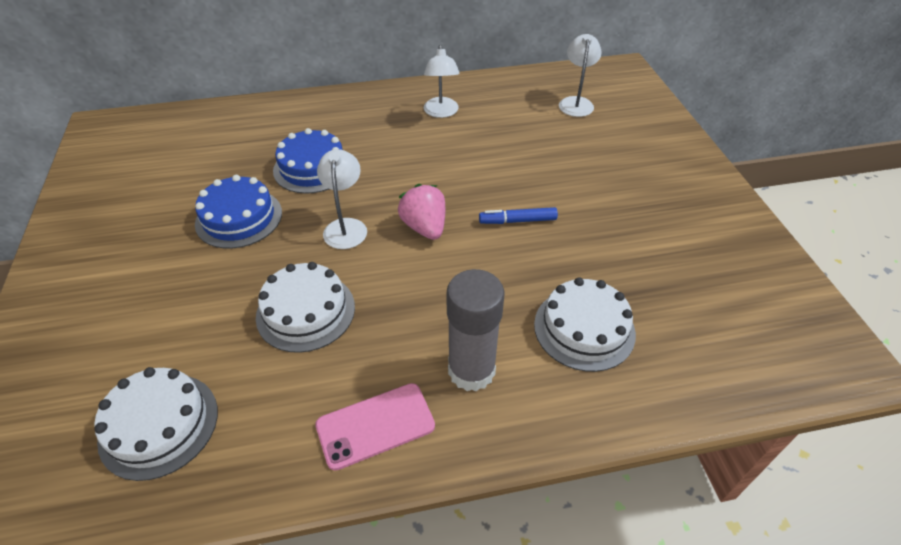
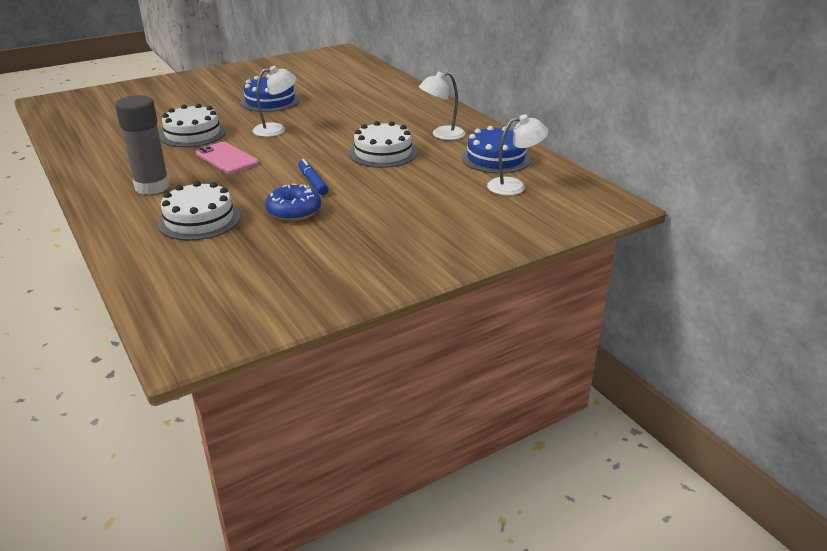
camera: 70 degrees right, 15 degrees down
(159, 425) = (105, 119): white cake -> white cake (383, 153)
(312, 168) = (335, 108): blue cake -> blue cake (496, 158)
(375, 426) = (106, 167): pink phone -> pink phone (227, 158)
(424, 227) = (288, 152): pink strawberry -> none
(585, 246) = (294, 211): none -> blue donut

